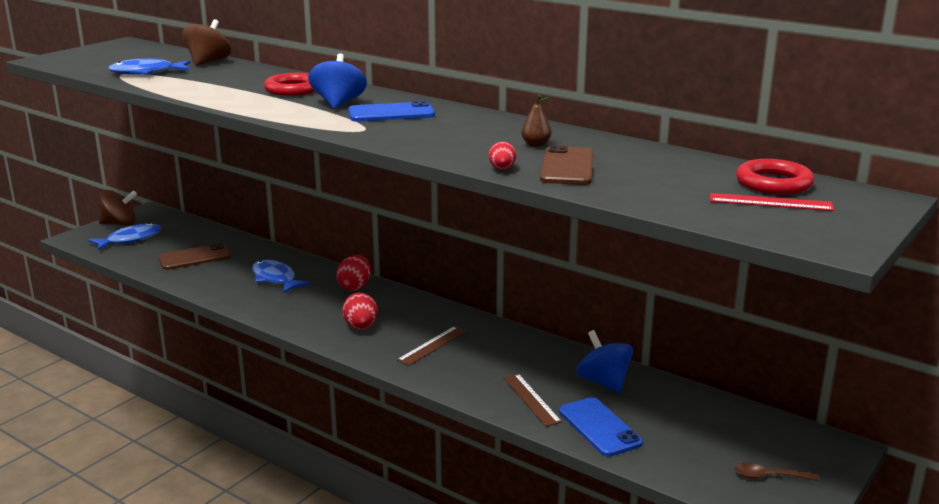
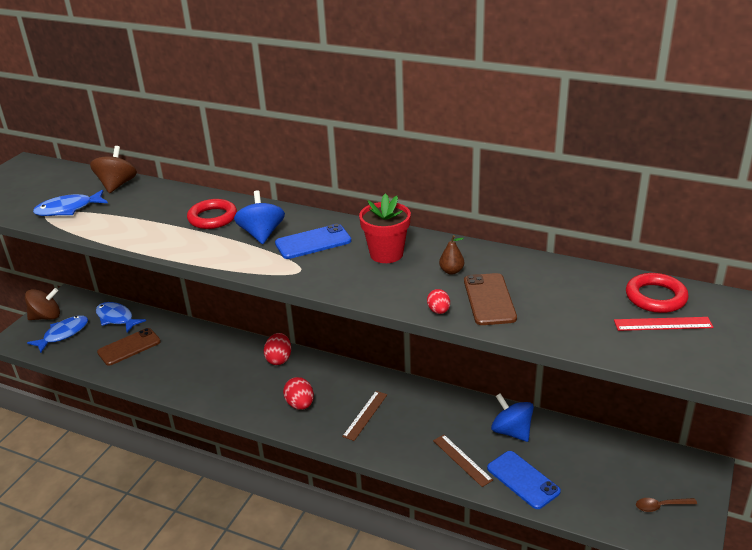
camera: 10 degrees left, 10 degrees up
(275, 279) = (208, 361): blue fish -> blue fish (116, 318)
(468, 127) = (386, 254): none -> red flower pot

